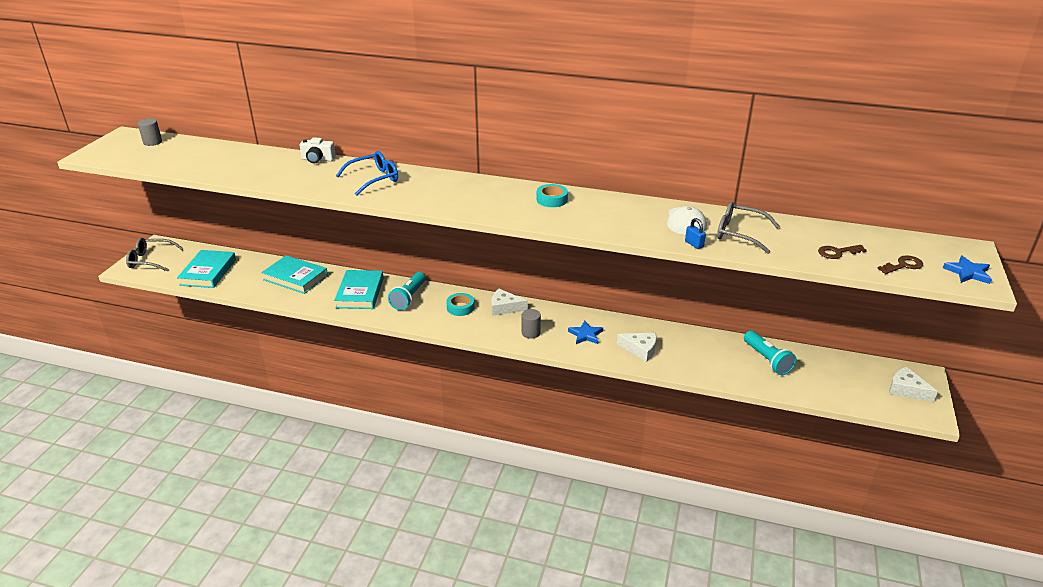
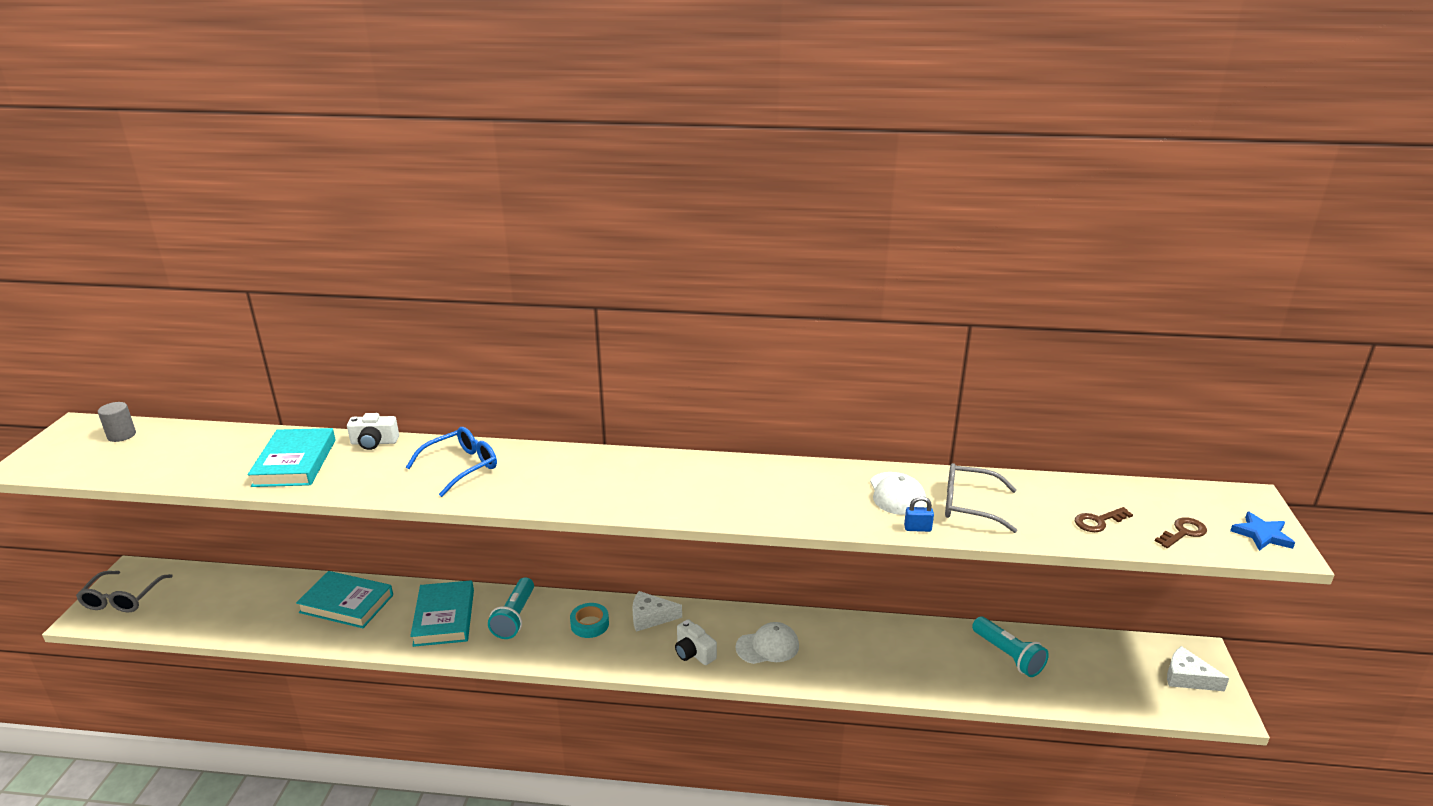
camera: 10 degrees left, 5 degrees down
(150, 260) = (123, 599): grey glasses -> grey glasses turned 75 degrees counterclockwise
(208, 272) = (214, 609): turquoise book -> turquoise book (295, 463)
(531, 333) = (693, 653): grey cylinder -> white camera
(552, 199) = (713, 477): turquoise tape -> none
(585, 335) = (767, 646): blue star -> white cap
(640, 349) = (844, 660): white cheese -> none
(694, 244) = (917, 528): blue padlock -> blue padlock turned 45 degrees counterclockwise

